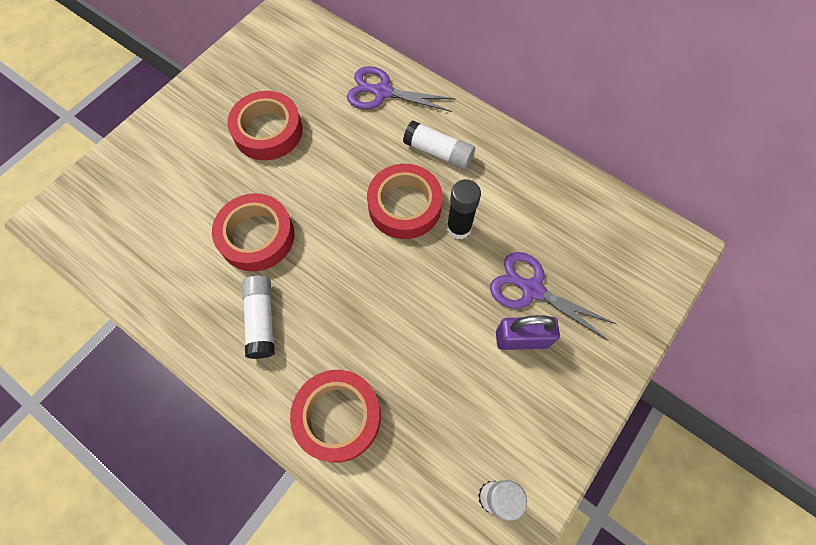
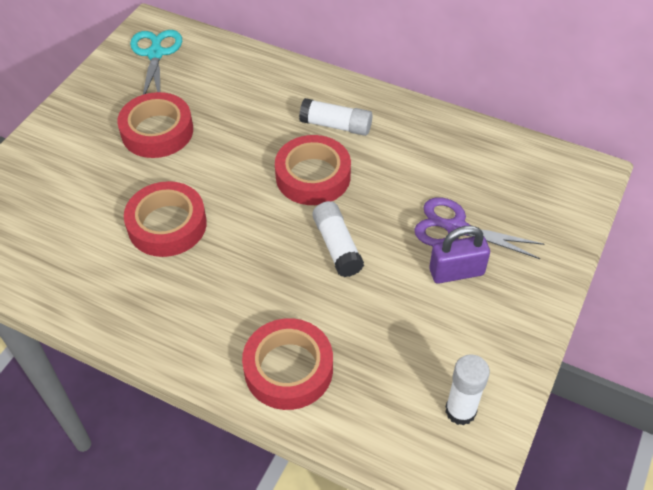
camera: 10 degrees left, 15 degrees down
(261, 320) = (189, 297): white glue stick -> white glue stick (337, 246)
(283, 44) = (156, 53): none -> turquoise scissors
(382, 92) = (267, 82): purple scissors -> none
(459, 228) = (371, 187): black glue stick -> none

